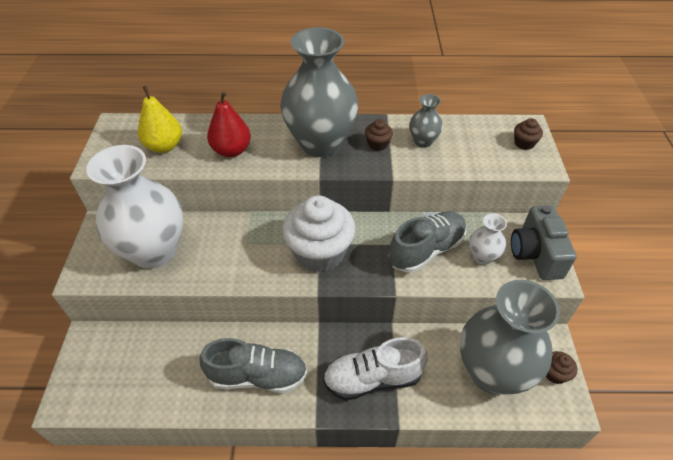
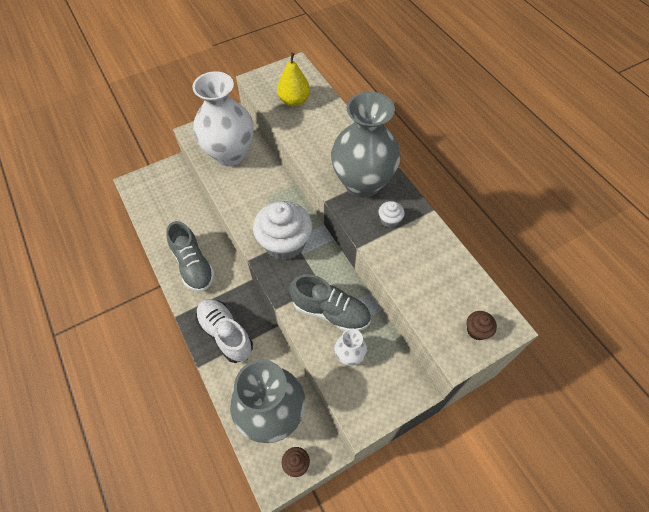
camera: 60 degrees right, 10 degrees up
(231, 150) = (316, 137): red pear -> none
(377, 144) = (389, 220): brown cupcake -> white cupcake
(423, 141) = (417, 250): grey vase -> none
(536, 254) = (379, 397): grey camera -> none

